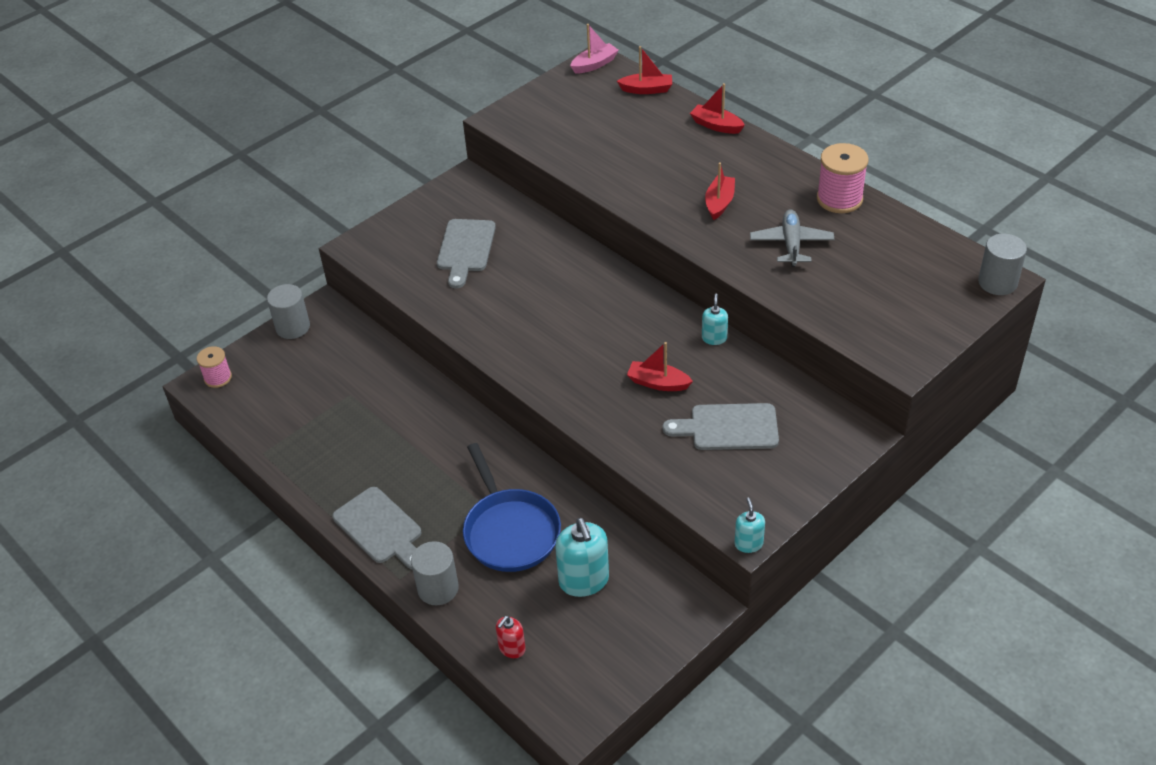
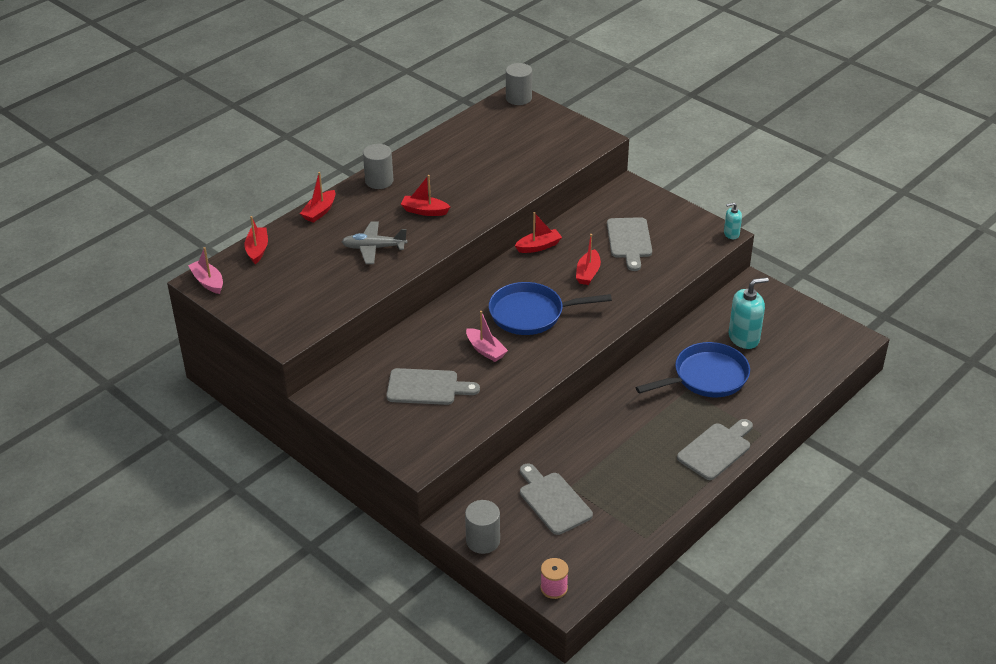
camera: 95 degrees left, 5 degrees down
(333, 380) = (553, 501): none -> grey cutting board
(438, 588) = (766, 411): grey cylinder -> grey cylinder (379, 181)
(512, 648) = (808, 370): red soap dispenser -> none
(519, 292) = (485, 350): none -> pink boat
(580, 330) = (531, 314): none -> blue pan
(714, 338) = (538, 246): turquoise soap dispenser -> red boat
(791, 244) = (476, 179): grey plane -> grey plane (374, 248)
(839, 199) = (424, 155): pink spool -> none

